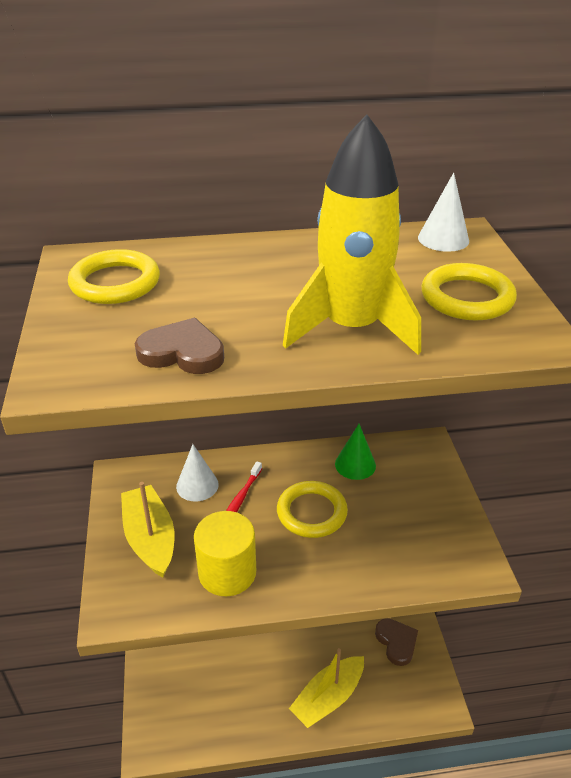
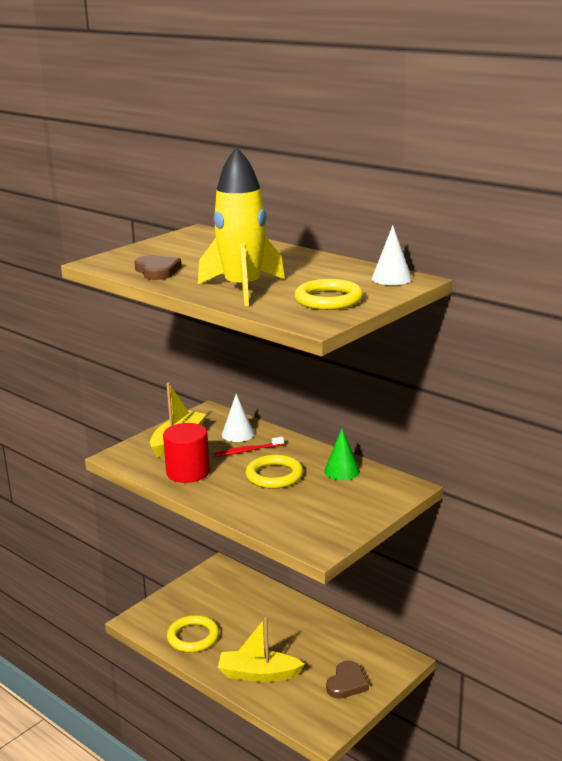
camera: 50 degrees right, 15 degrees down
(115, 283) = (190, 243): yellow ring -> yellow ring (193, 637)
(227, 572) = (188, 472): yellow cylinder -> red cylinder

